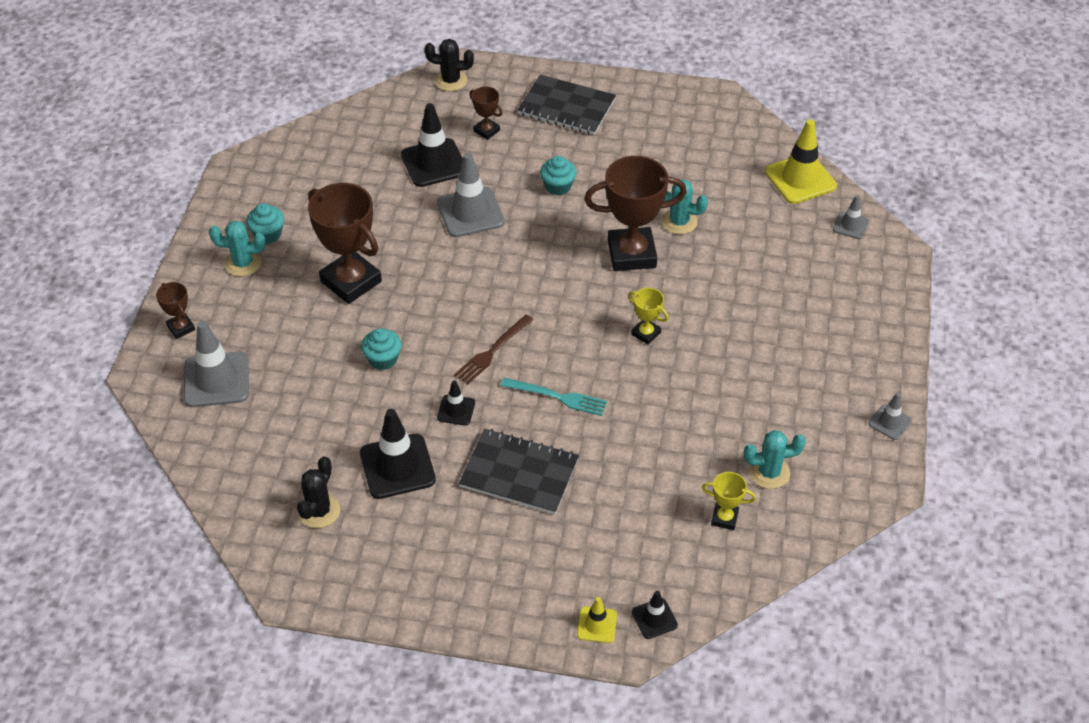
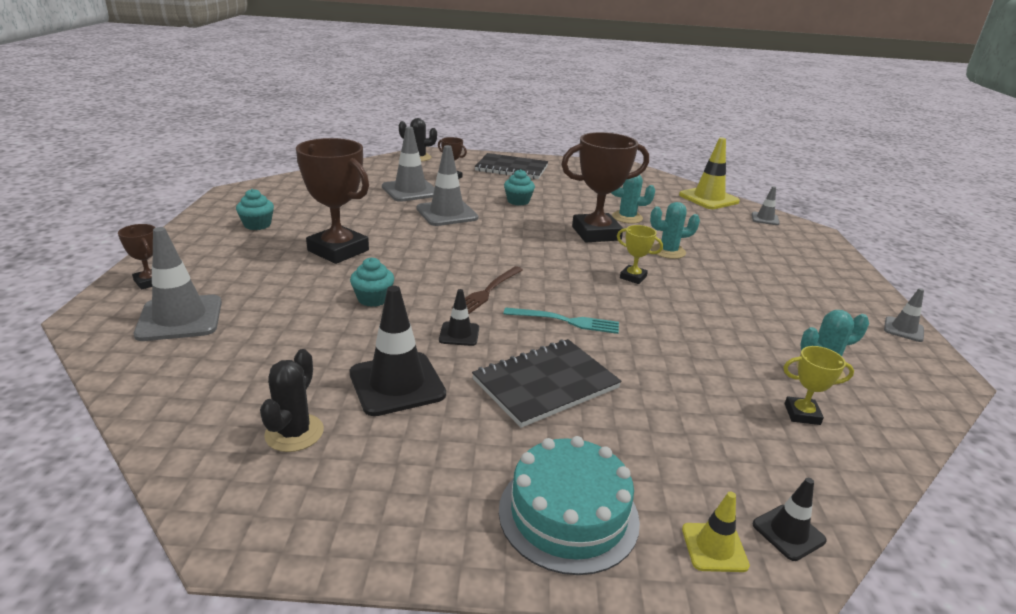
camera: 10 degrees left, 20 degrees down
(243, 263) = (229, 241): turquoise cactus -> turquoise cactus (668, 251)
(434, 163) = (410, 191): black traffic cone -> grey traffic cone
(505, 593) = (568, 514): none -> turquoise cake
(519, 473) = (546, 384): black notebook -> black notebook turned 45 degrees counterclockwise

